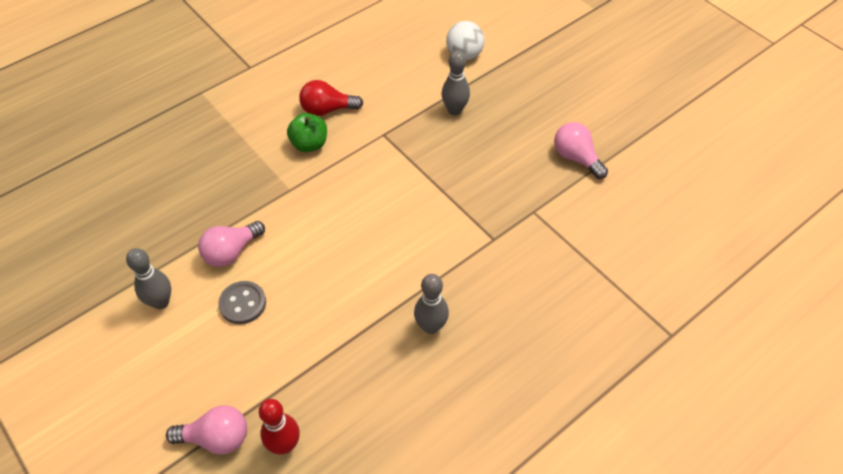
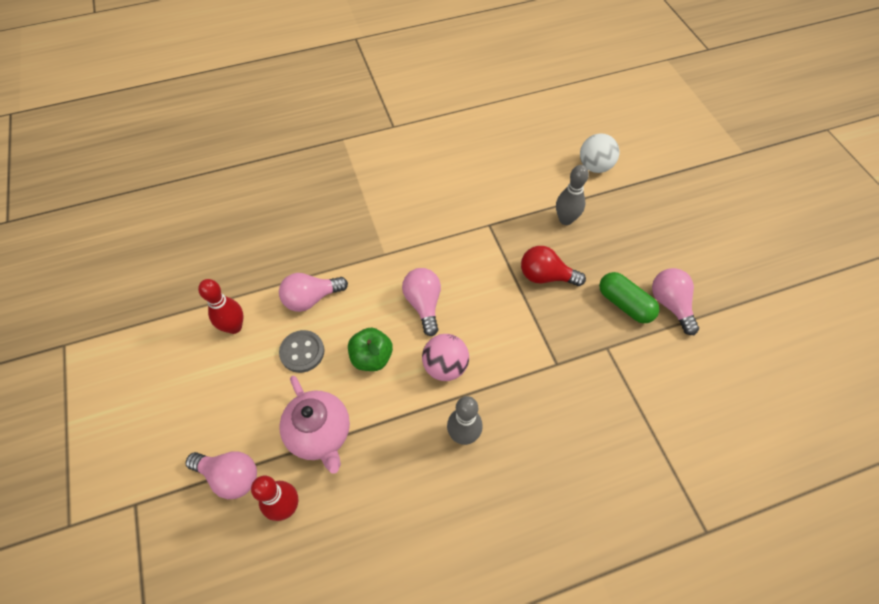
camera: 20 degrees right, 5 degrees up
(161, 302) = (234, 327): grey bowling pin -> red bowling pin
(292, 371) = (320, 434): none -> pink teapot
(309, 144) = (418, 215): green apple -> green apple (371, 357)
(327, 110) = (446, 186): red light bulb -> red light bulb (545, 276)
(347, 224) = (423, 304): none -> pink light bulb
(390, 273) = (445, 366): none -> pink ball
(535, 169) = (624, 304): none -> green capsule

